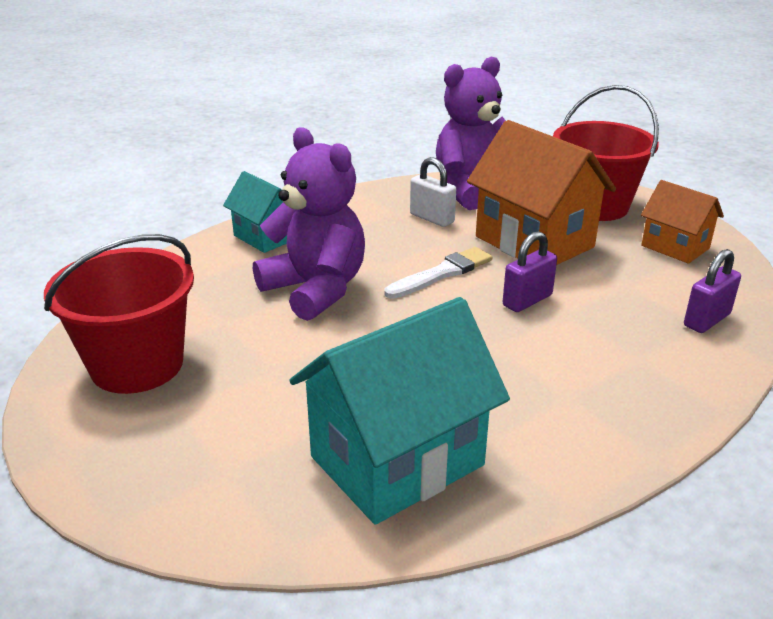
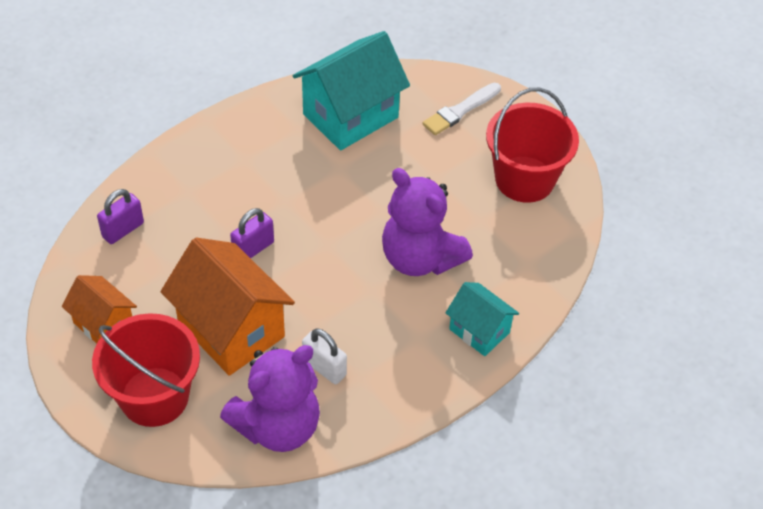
camera: 175 degrees right, 20 degrees up
(441, 273) = (318, 280): white brush -> white brush (460, 110)

